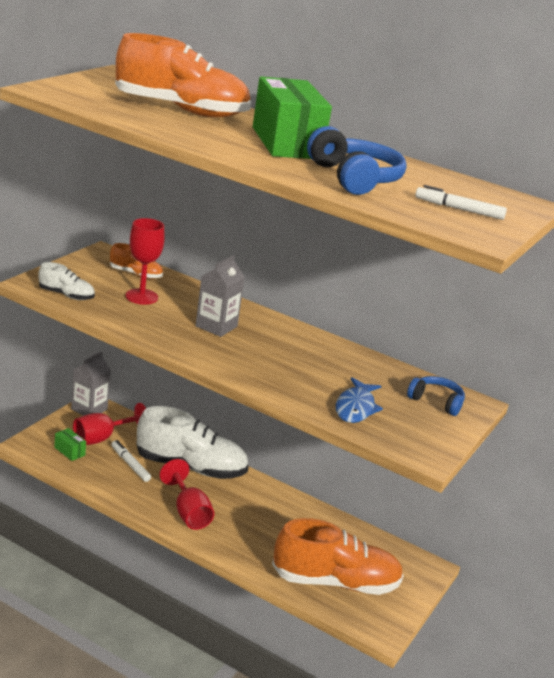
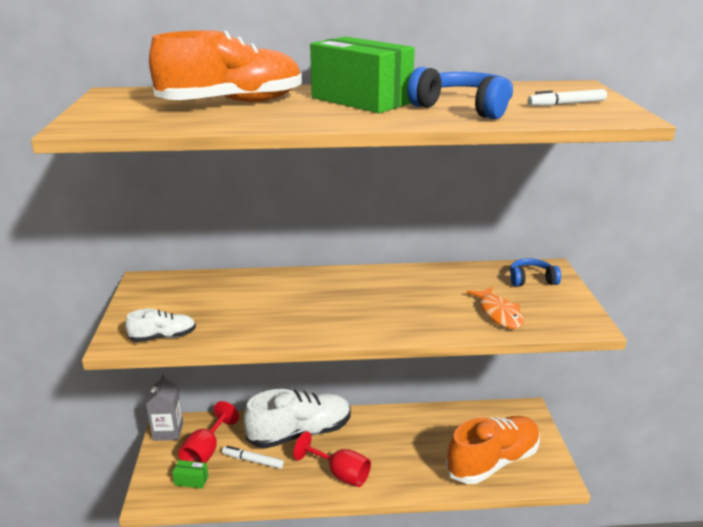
camera: 30 degrees left, 0 degrees up
(136, 274) = (196, 287): orange shoe -> none
(141, 297) = (227, 305): red goblet -> none
(216, 326) = (318, 300): grey carton -> none
(356, 408) = (499, 314): blue fish -> orange fish

